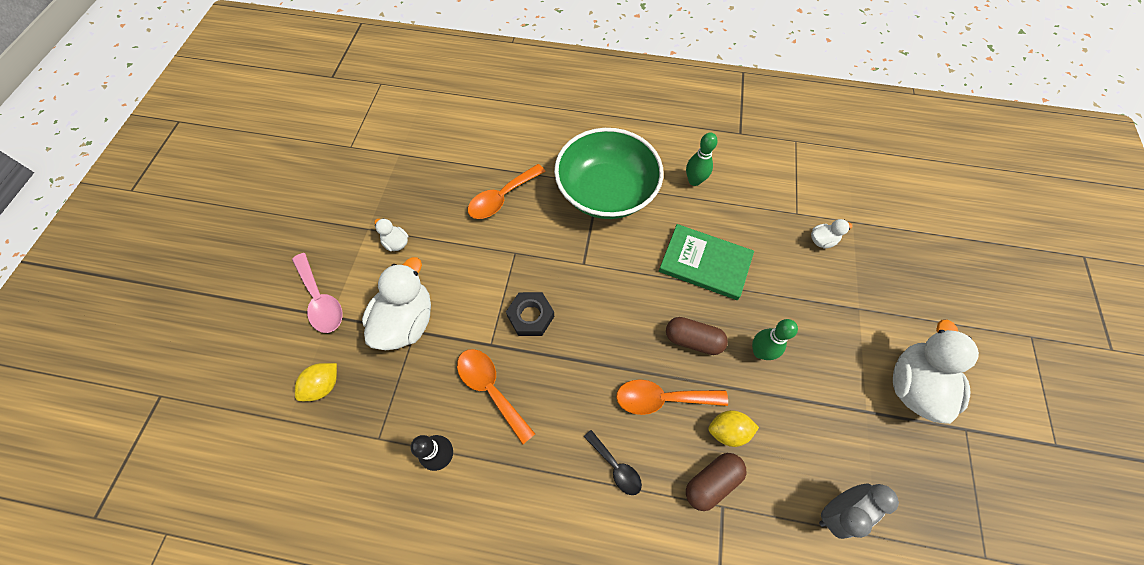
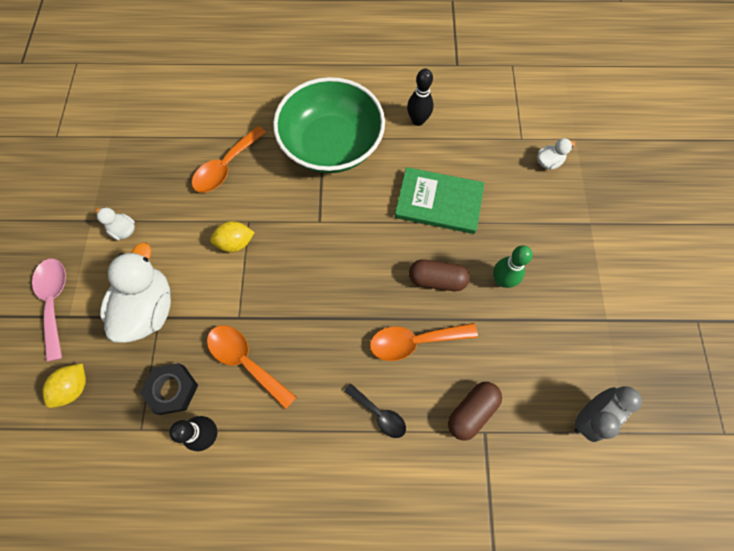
camera: 10 degrees left, 5 degrees up
(321, 300) = (55, 302): pink spoon -> pink spoon turned 150 degrees counterclockwise
(530, 316) = (274, 283): black nut -> black nut (172, 389)
(694, 181) = (418, 120): green bowling pin -> black bowling pin
(728, 431) = (481, 361): yellow lemon -> yellow lemon (235, 243)
(913, 385) = (646, 288): white duck -> none

